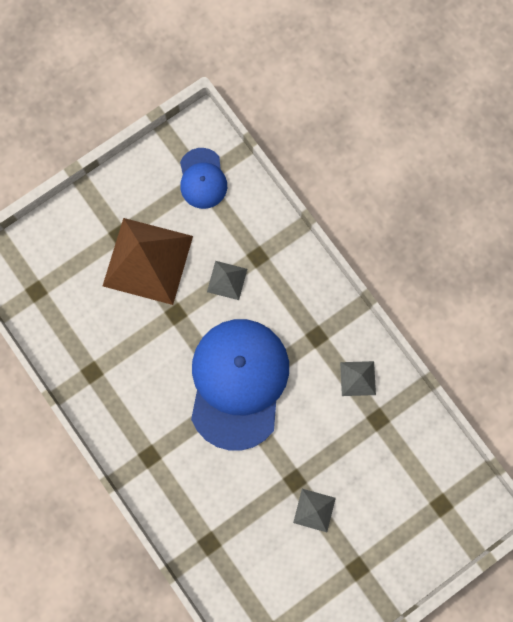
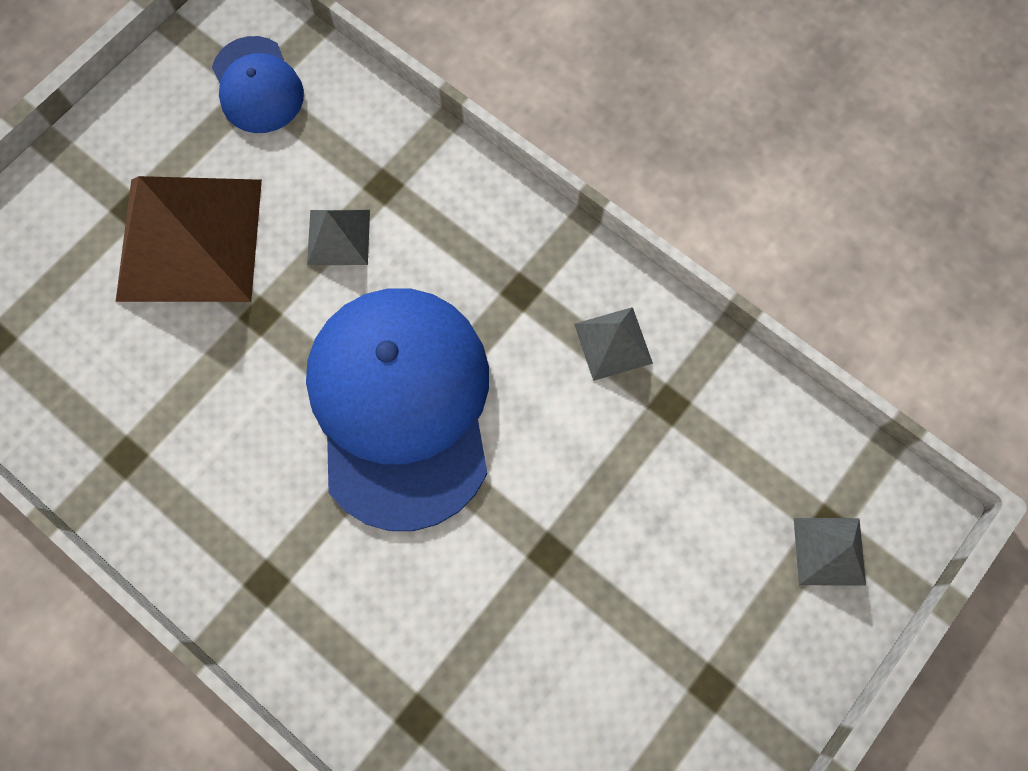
camera: 15 degrees left, 5 degrees down
(314, 510) = (601, 599): grey pyramid -> grey pyramid (829, 551)

